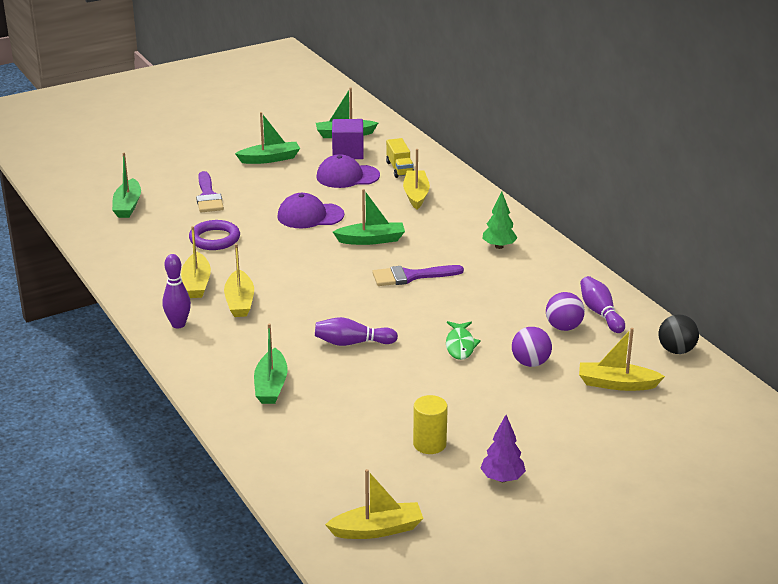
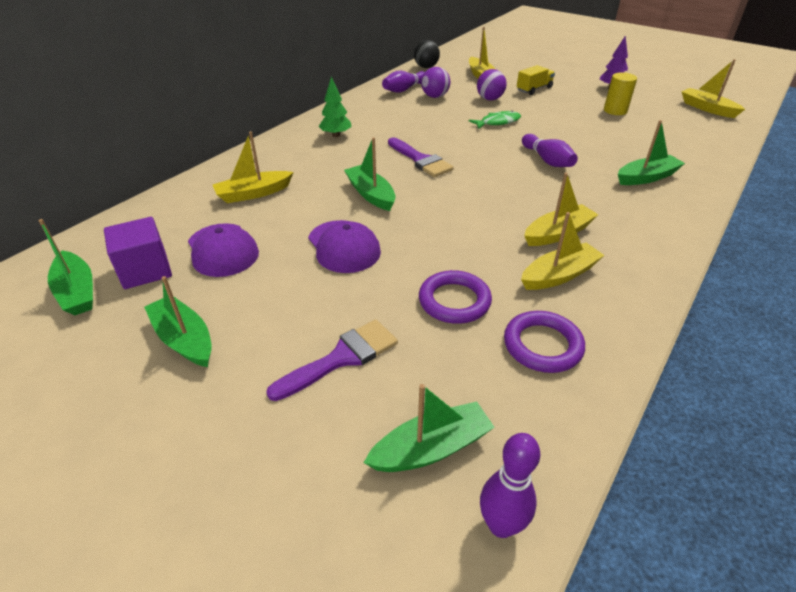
camera: 115 degrees left, 10 degrees up
(149, 254) = (542, 345): none -> purple ring
(178, 324) = (640, 257): purple bowling pin -> purple bowling pin (501, 525)
(399, 169) = (187, 219): yellow truck -> yellow truck (534, 89)

